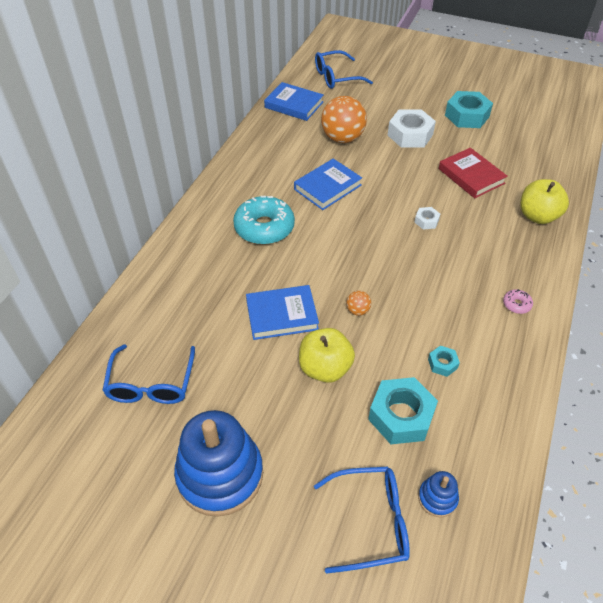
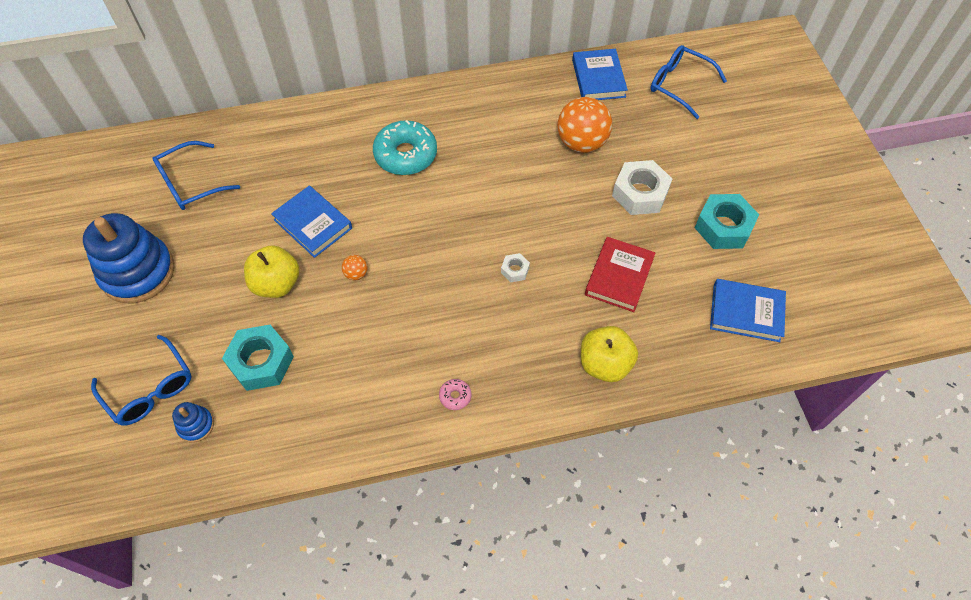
camera: 55 degrees right, 10 degrees up
(327, 187) = (498, 170): blue book -> blue book (746, 312)
(442, 364) = (338, 367): turquoise nut -> none

